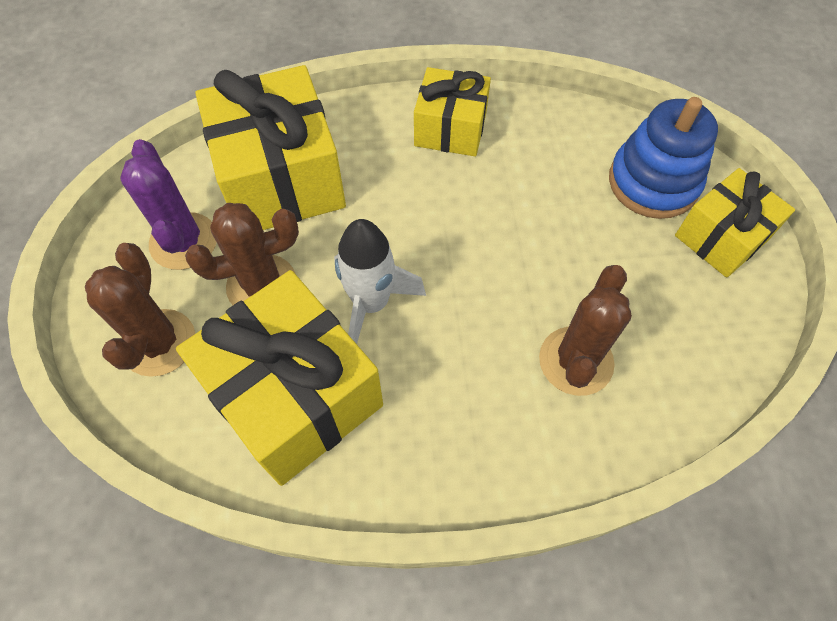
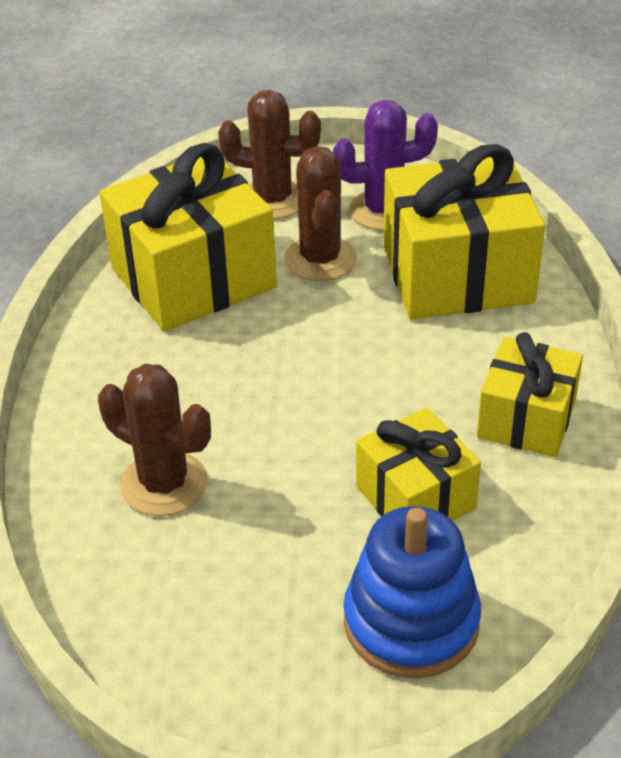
camera: 100 degrees right, 20 degrees down
(371, 303) = (280, 332): white rocket -> none
(721, 237) = (301, 679): yellow gift -> yellow gift (415, 497)

